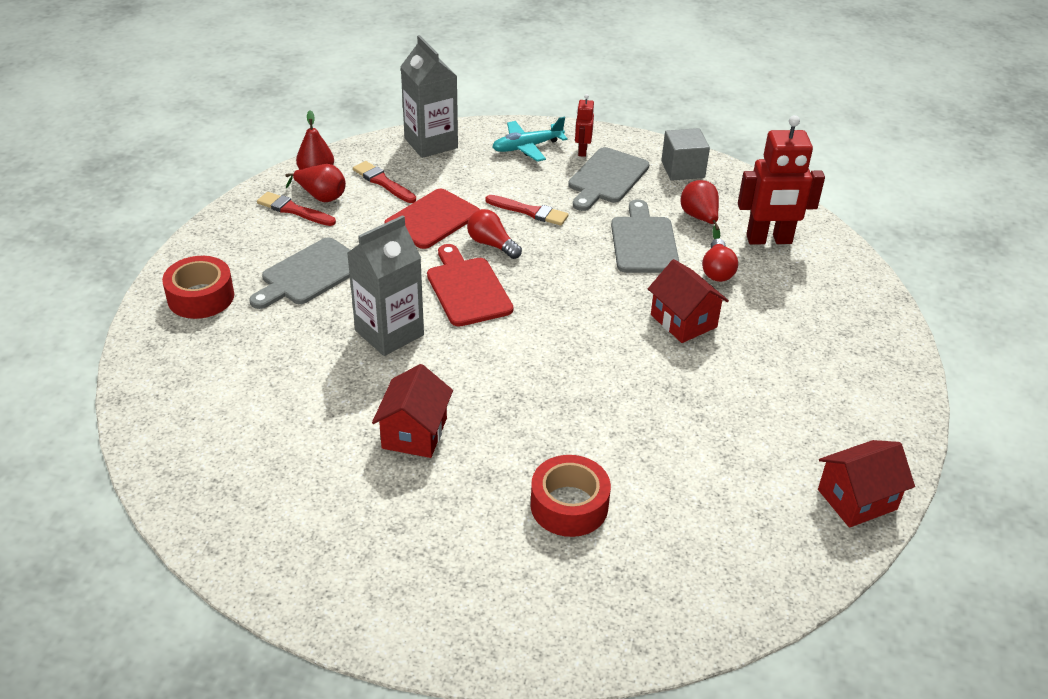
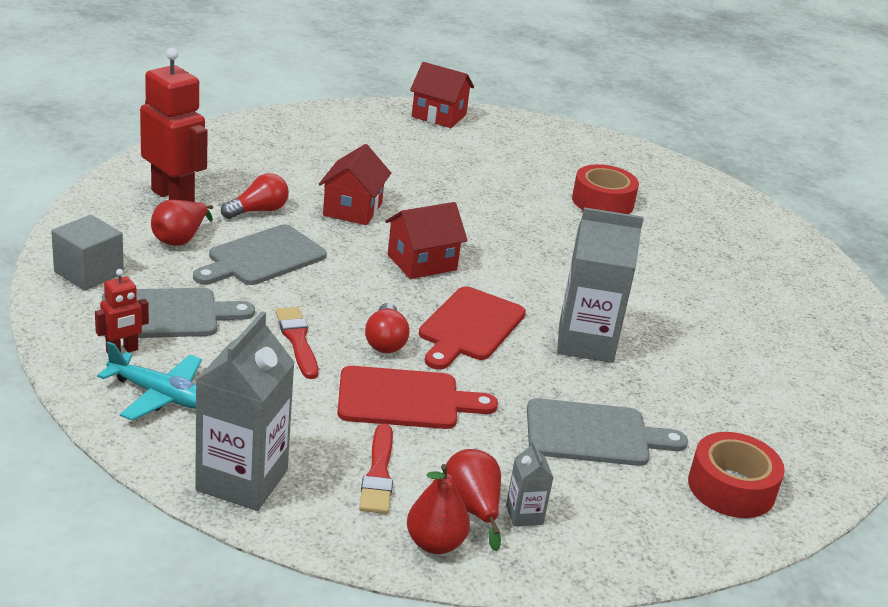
camera: 135 degrees left, 10 degrees down
(293, 210) = (524, 515): red brush -> grey carton
(414, 433) = (653, 282): red house -> red house (422, 262)

